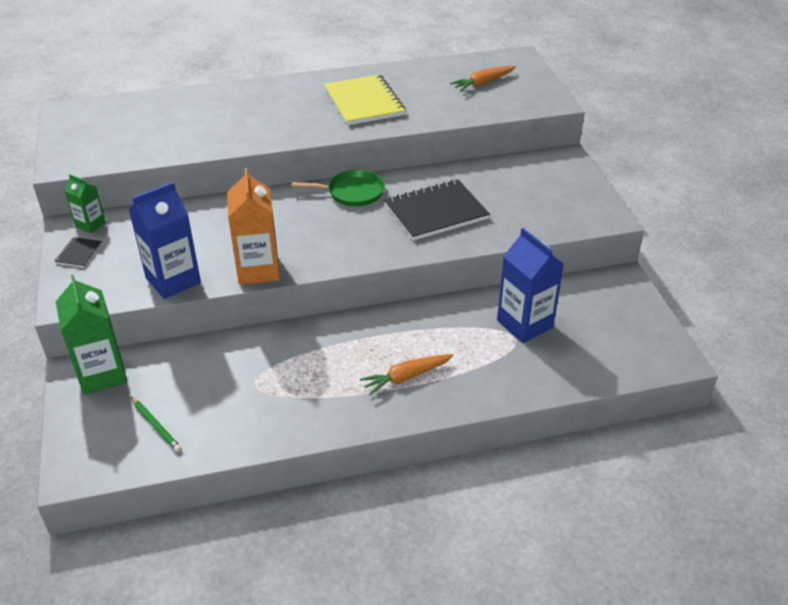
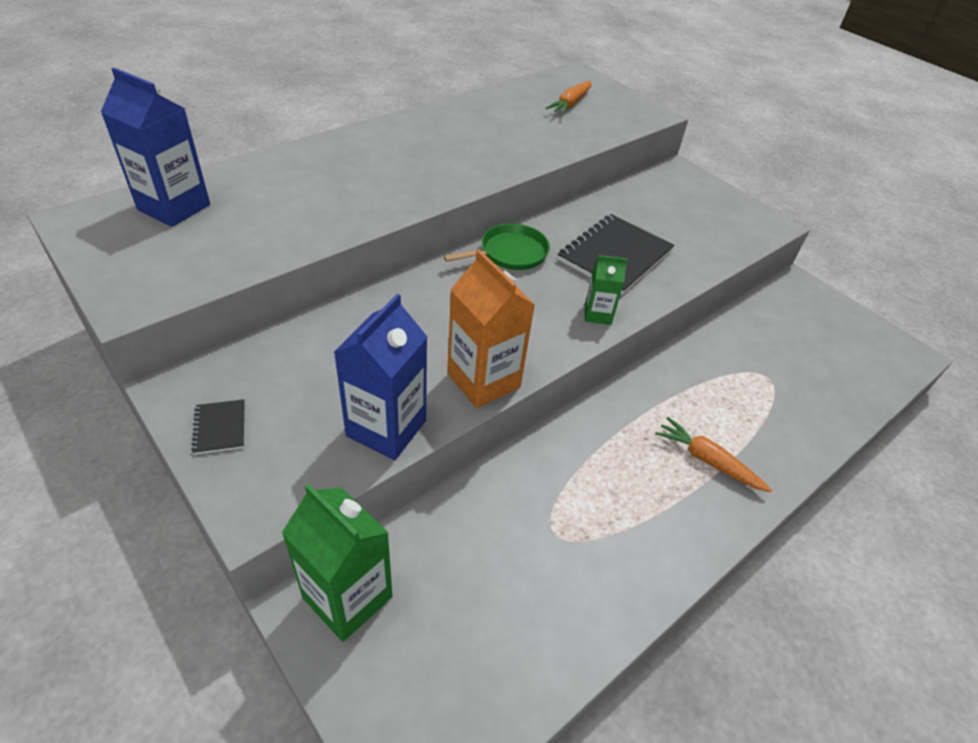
camera: 30 degrees left, 5 degrees up
(90, 224) = (207, 378): green carton -> green carton (597, 314)
(156, 425) = (478, 649): green pencil -> none
(363, 102) = (468, 143): yellow notebook -> none
(406, 377) = (707, 460): orange carrot -> orange carrot turned 90 degrees clockwise
(524, 324) = (761, 358): blue carton -> blue carton (174, 207)

